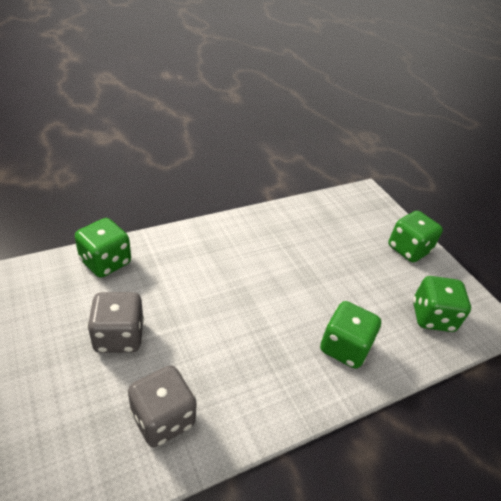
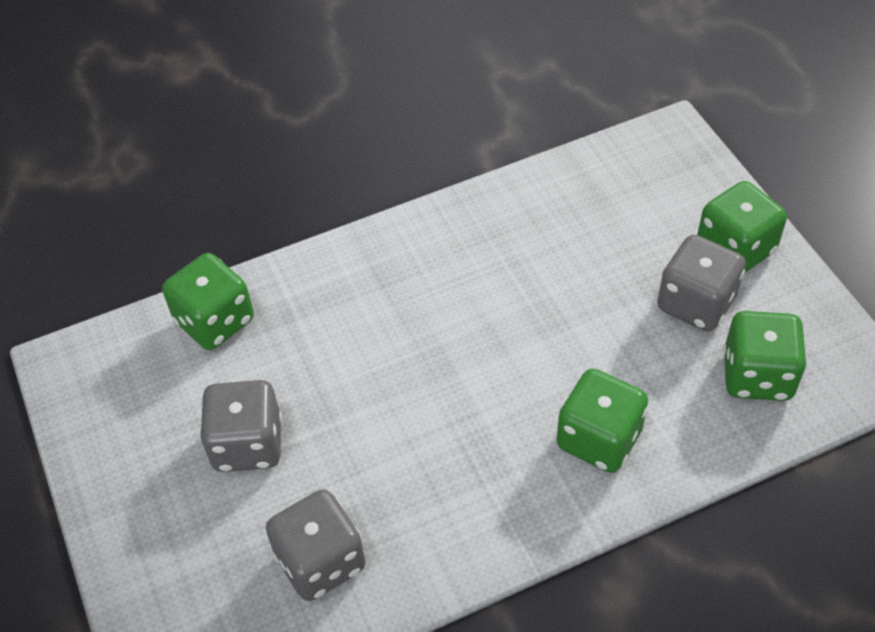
camera: 10 degrees right, 10 degrees up
(391, 275) = (696, 303): none -> grey dice

